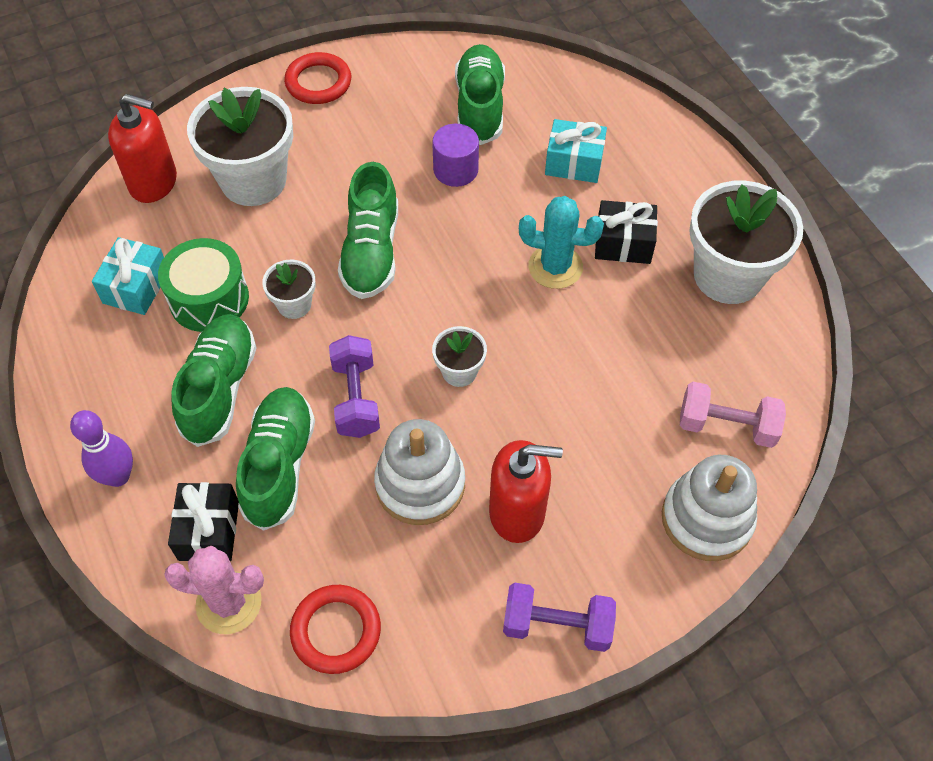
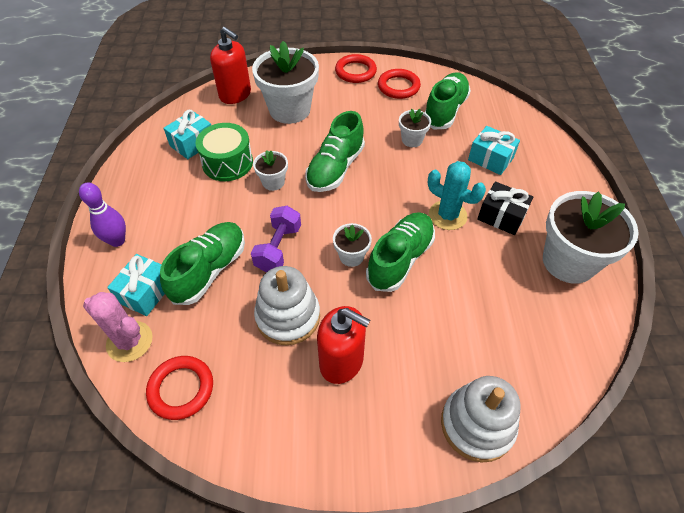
camera: 25 degrees right, 5 degrees down
(209, 530) = (146, 292): black gift -> turquoise gift
(219, 388) = (203, 213): green shoe -> green shoe (400, 259)
(395, 88) = (398, 87): none -> red ring
(455, 170) = (412, 140): purple cylinder -> white flower pot
(557, 625) = (328, 454): purple dumbbell -> none
(726, 426) = (522, 363): pink dumbbell -> none

